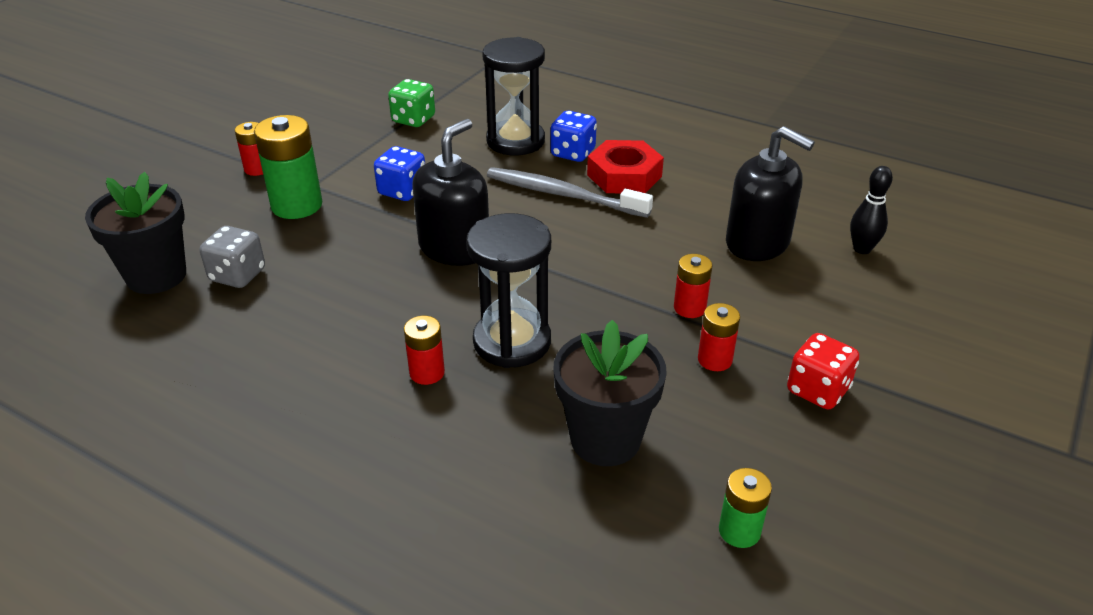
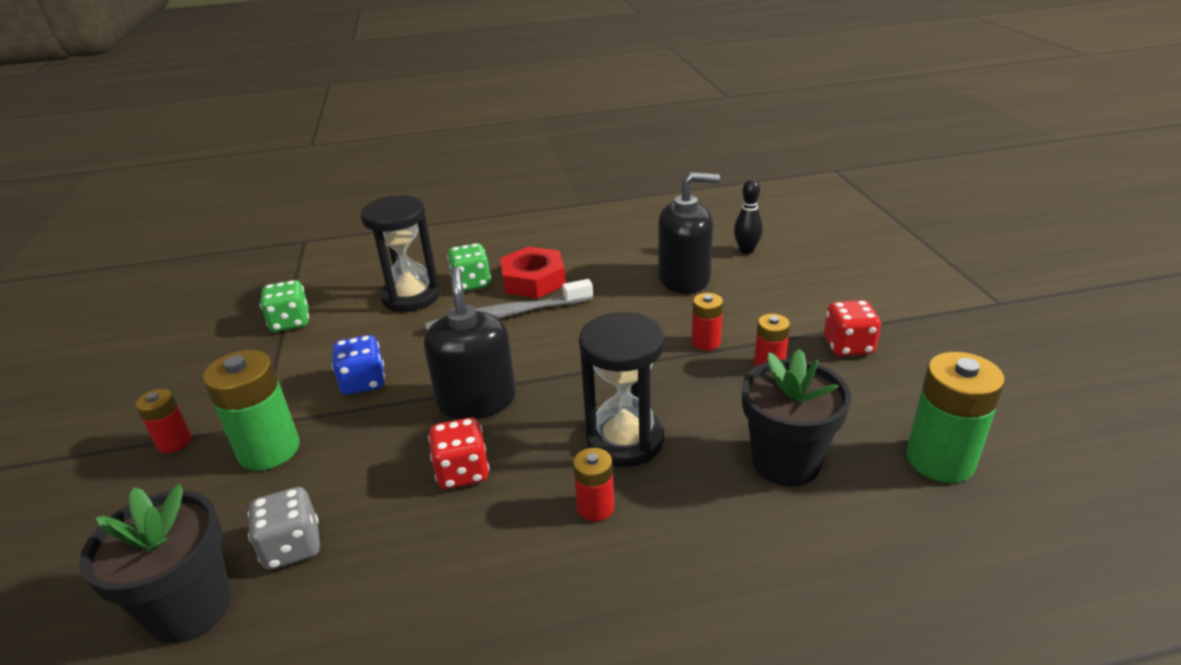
camera: 40 degrees left, 5 degrees down
(381, 292) = (462, 472): none -> red dice
(573, 153) = (471, 283): blue dice -> green dice
(739, 531) = (940, 460): green battery -> green battery, size x1.80

